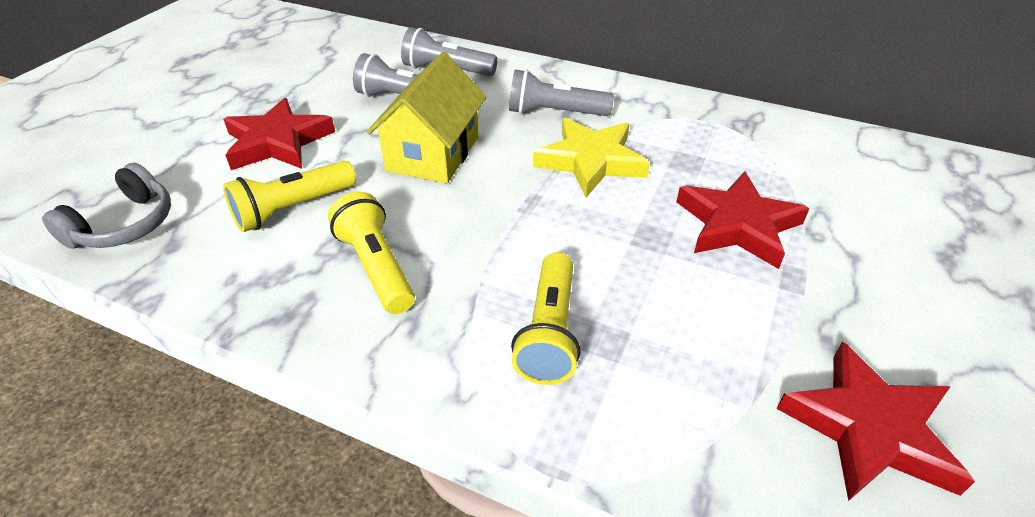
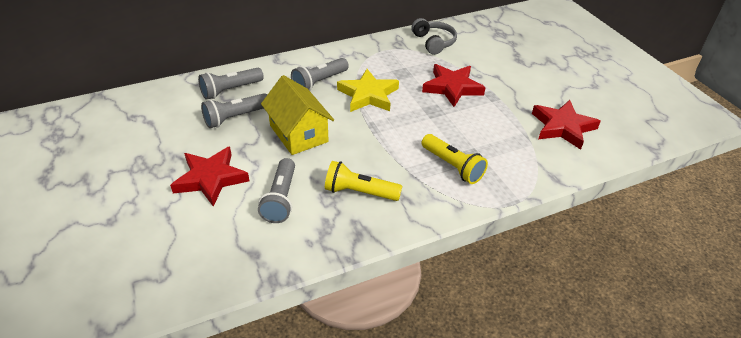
camera: 50 degrees left, 0 degrees up
(124, 225) = (210, 266): grey headphones -> grey headphones (433, 42)
(292, 209) = (281, 199): yellow flashlight -> grey flashlight

